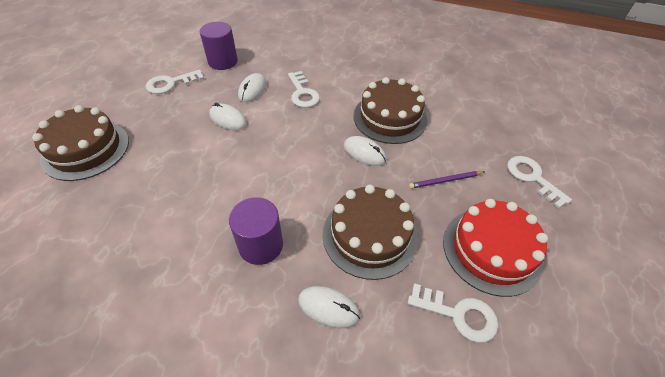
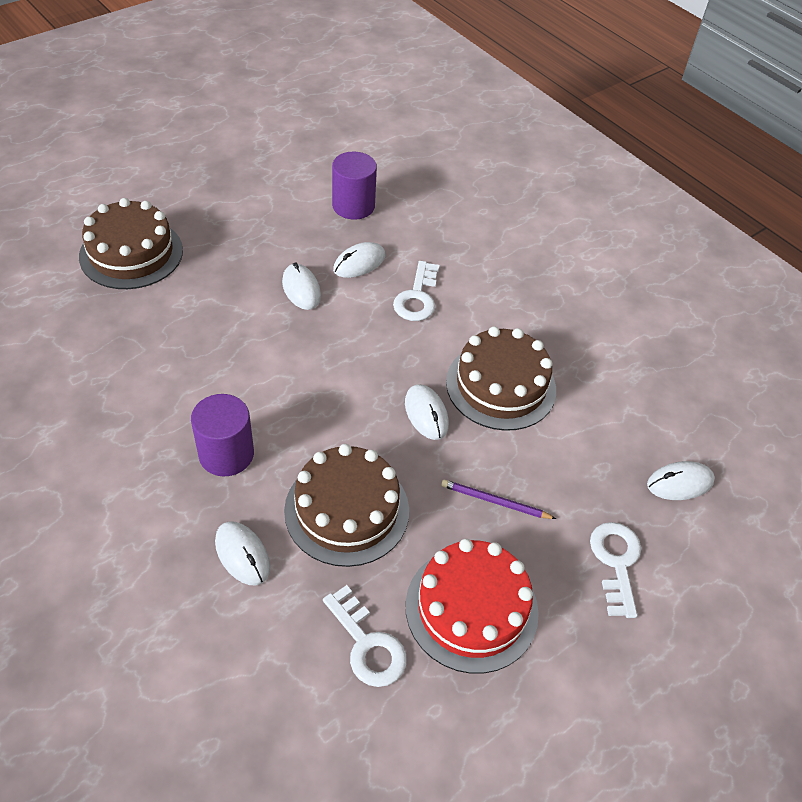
camera: 30 degrees right, 0 degrees up
(170, 83) = (271, 210): white key -> none
(518, 121) = (680, 483): none -> white mouse

